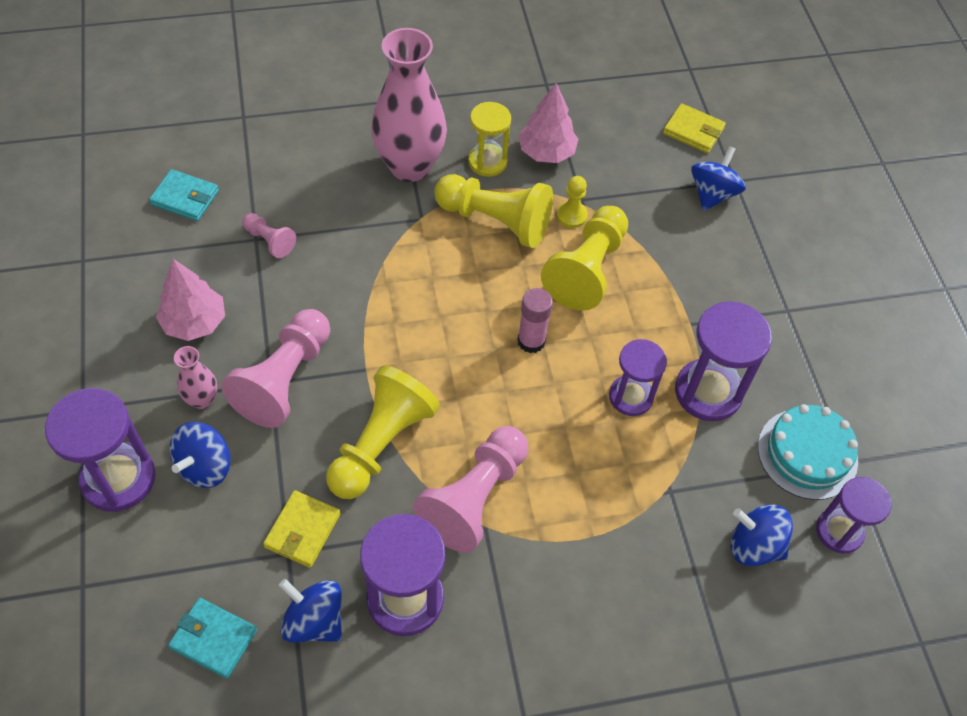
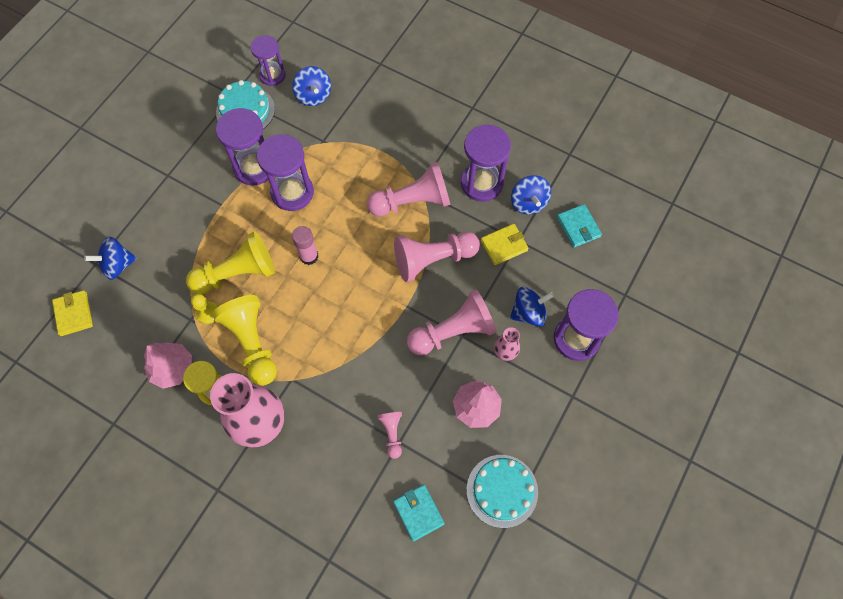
camera: 135 degrees left, 10 degrees up
(107, 267) = (502, 490): none -> turquoise cake
(381, 444) = (433, 260): yellow pawn -> pink pawn
(631, 397) = (292, 192): purple hourglass -> purple hourglass, size x1.53

